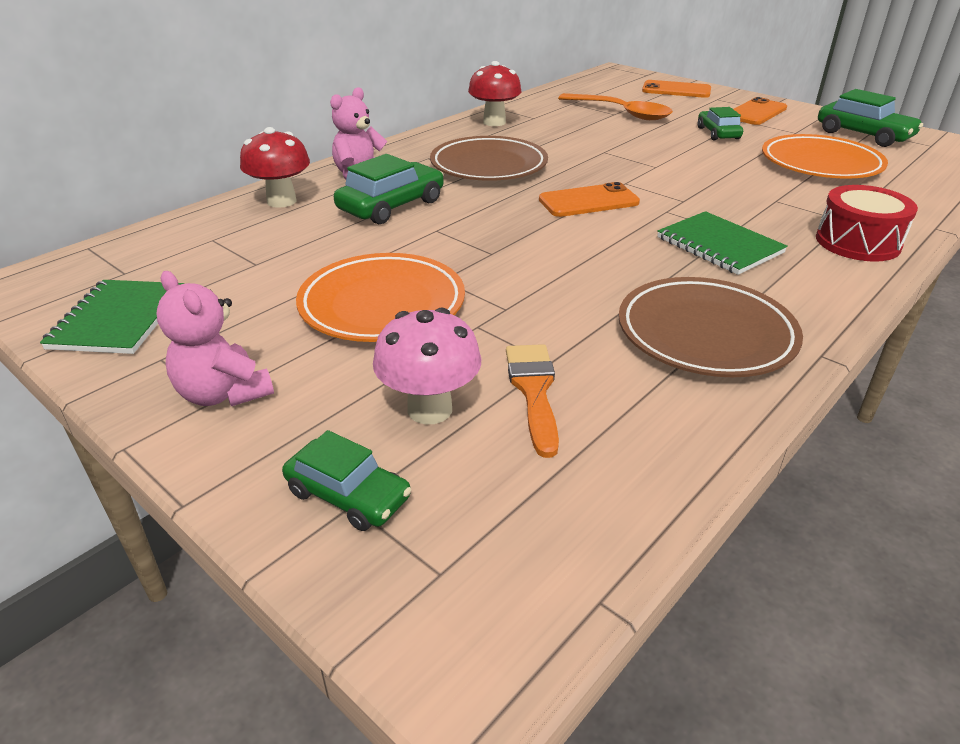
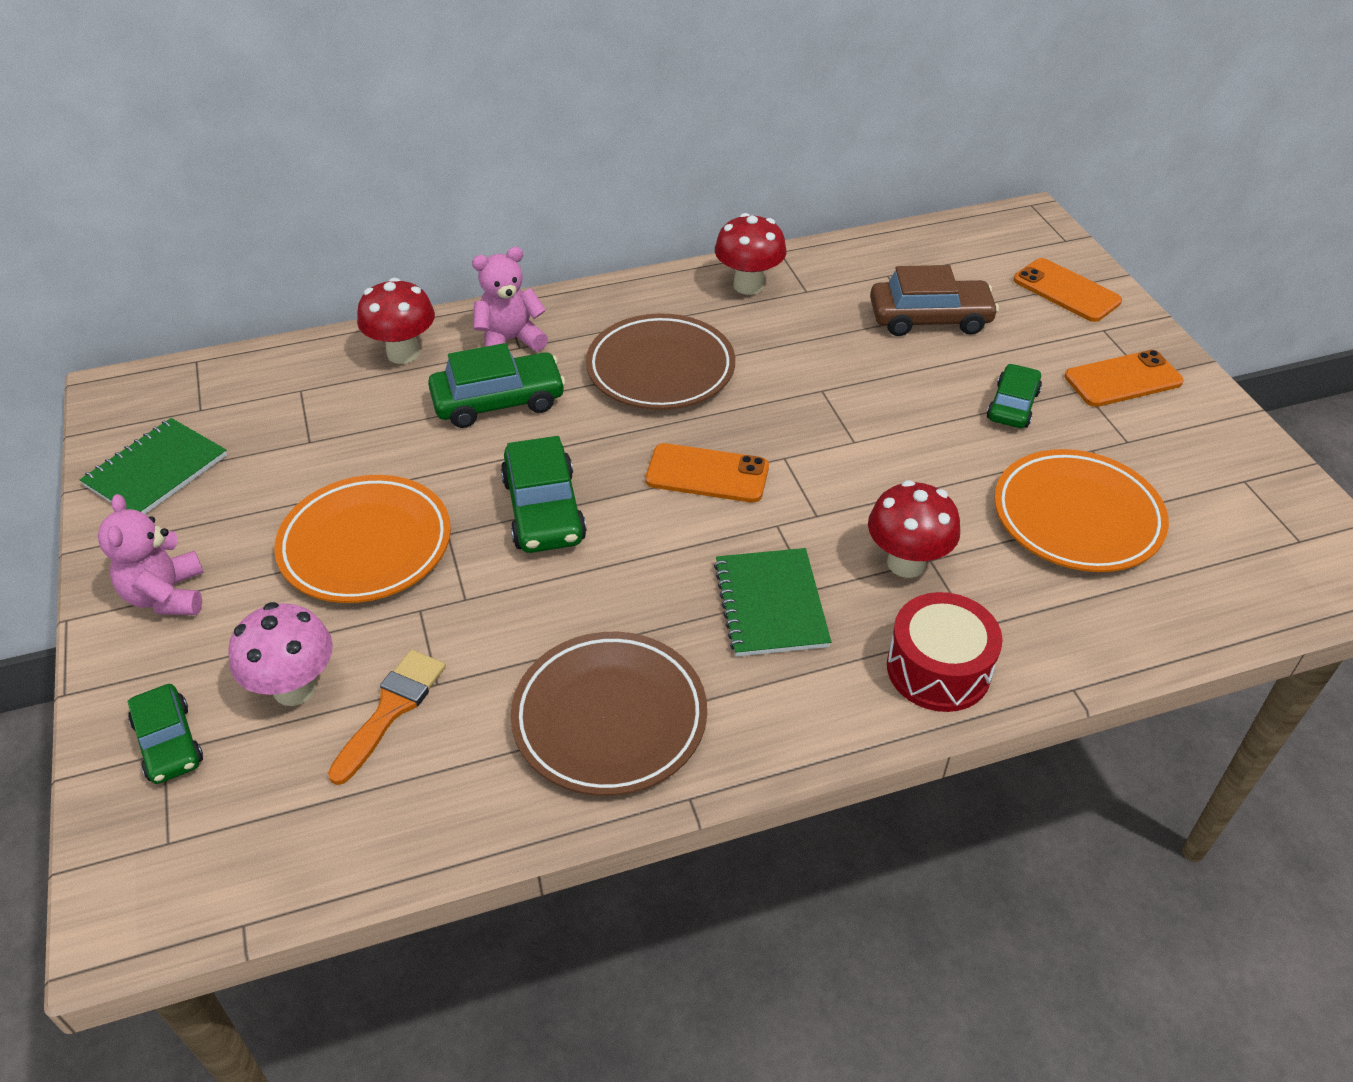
camera: 30 degrees right, 10 degrees up
(621, 113) = (929, 318): orange spoon -> brown car
(766, 205) = (906, 563): none -> red mushroom
(863, 135) = (1223, 482): green car -> green car (544, 510)

